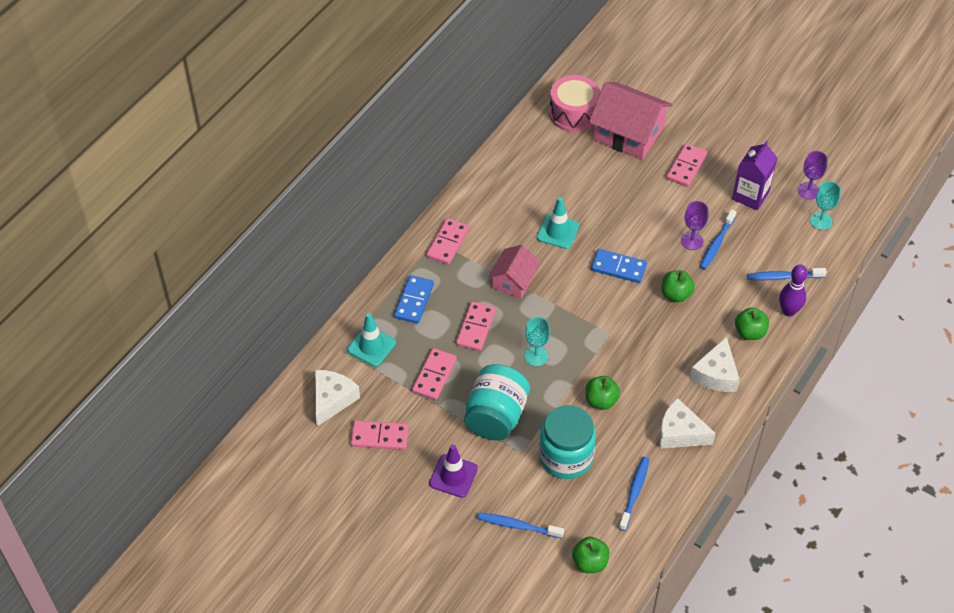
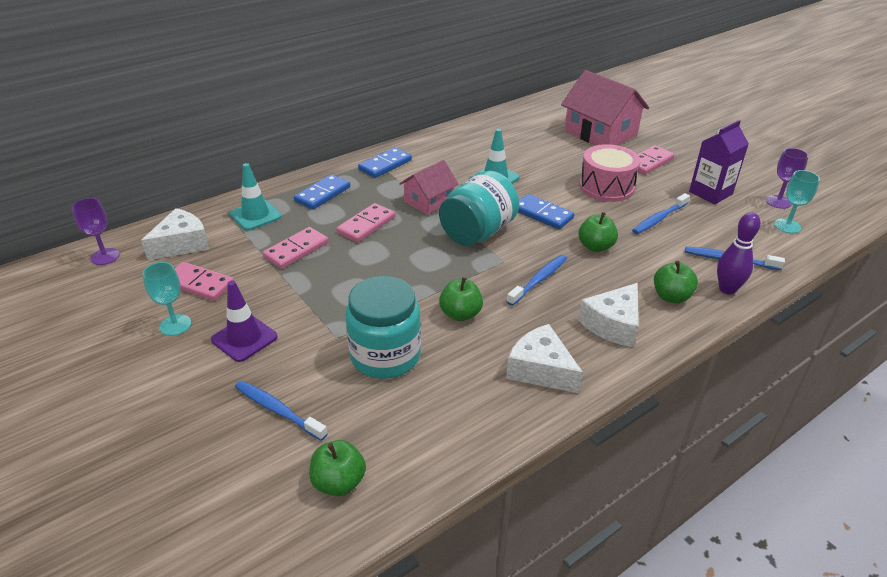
camera: 20 degrees right, 15 degrees down
(447, 243) = (385, 165): pink domino -> blue domino
(496, 416) = (333, 298): turquoise jar -> turquoise jar (478, 232)
(536, 356) = (412, 260): turquoise goblet -> turquoise goblet (175, 325)
(573, 113) = (555, 114): pink drum -> pink drum (606, 187)
(634, 492) = (448, 417): blue toothbrush -> blue toothbrush (539, 280)
(692, 241) = (632, 211): purple goblet -> purple goblet (105, 256)

